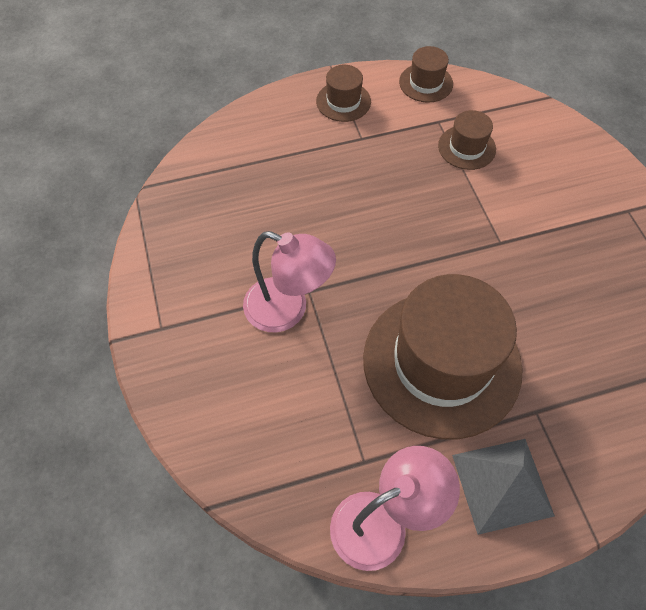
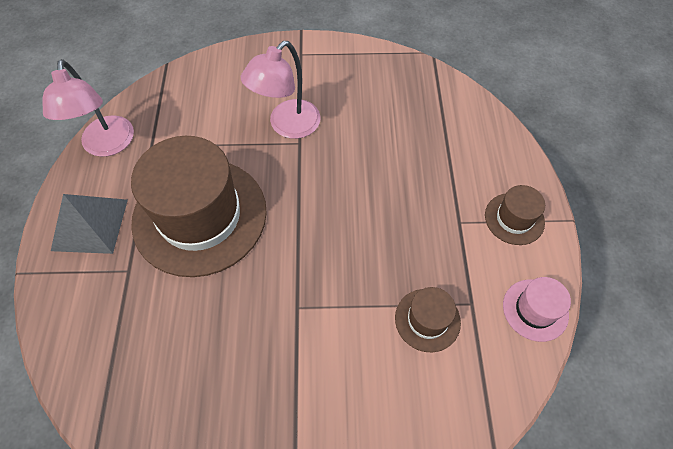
camera: 105 degrees right, 0 degrees up
(426, 83) = (535, 310): brown hat -> pink hat

